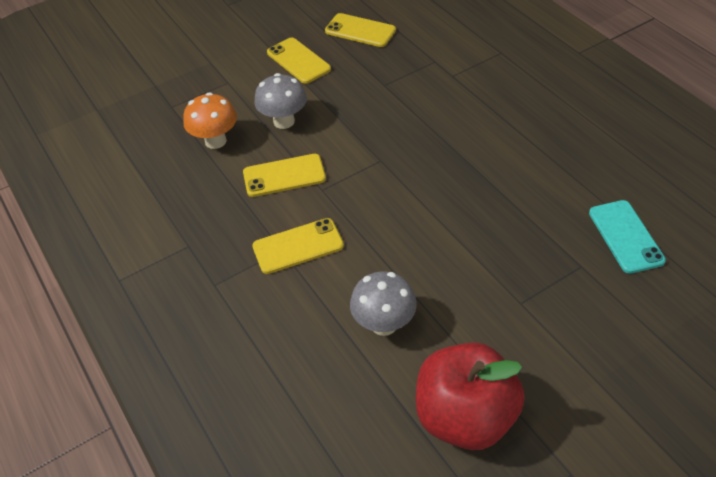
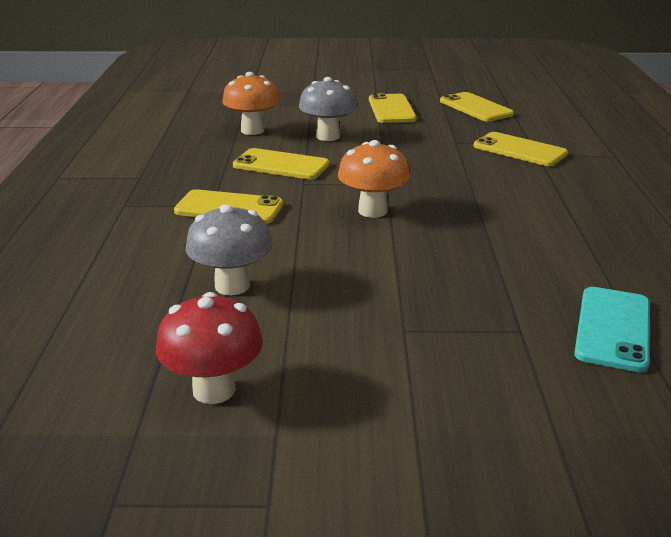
camera: 30 degrees right, 20 degrees down
(399, 197) = (372, 211): none -> orange mushroom
(436, 75) = (519, 150): none -> yellow phone
(465, 417) = (214, 390): red apple -> red mushroom

